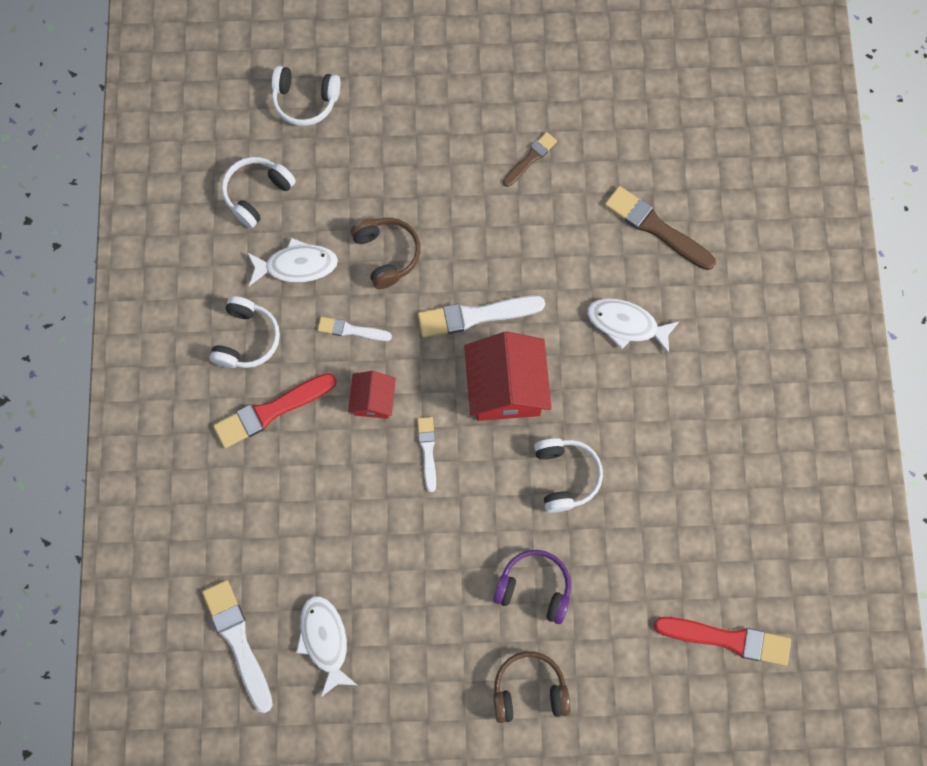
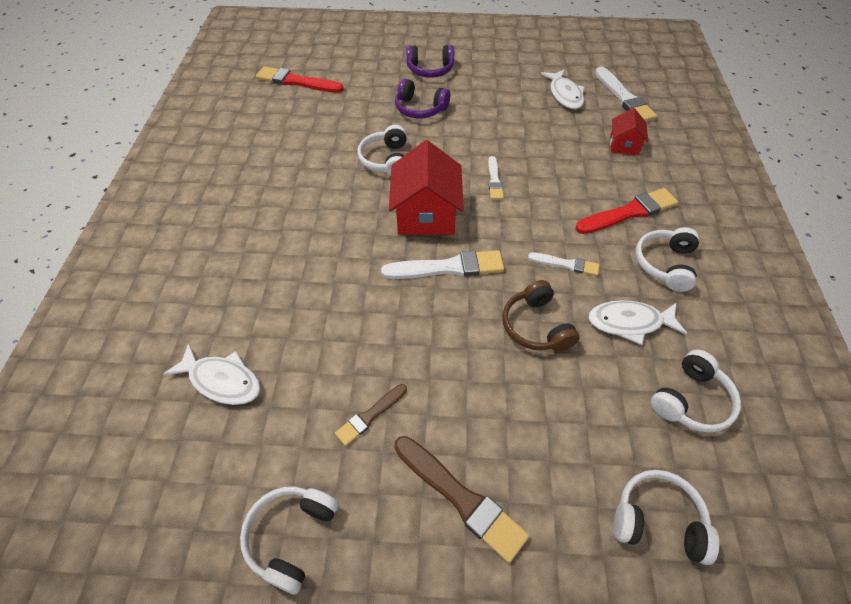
camera: 175 degrees left, 20 degrees down
(373, 400) = (541, 214): red house -> red house (624, 145)
(529, 690) = (430, 70): brown headphones -> purple headphones
(572, 69) = (291, 536): none -> white headphones
(626, 324) = (309, 251): white fish -> white fish (222, 380)
(656, 228) = (251, 330): brown brush -> brown brush (461, 498)

